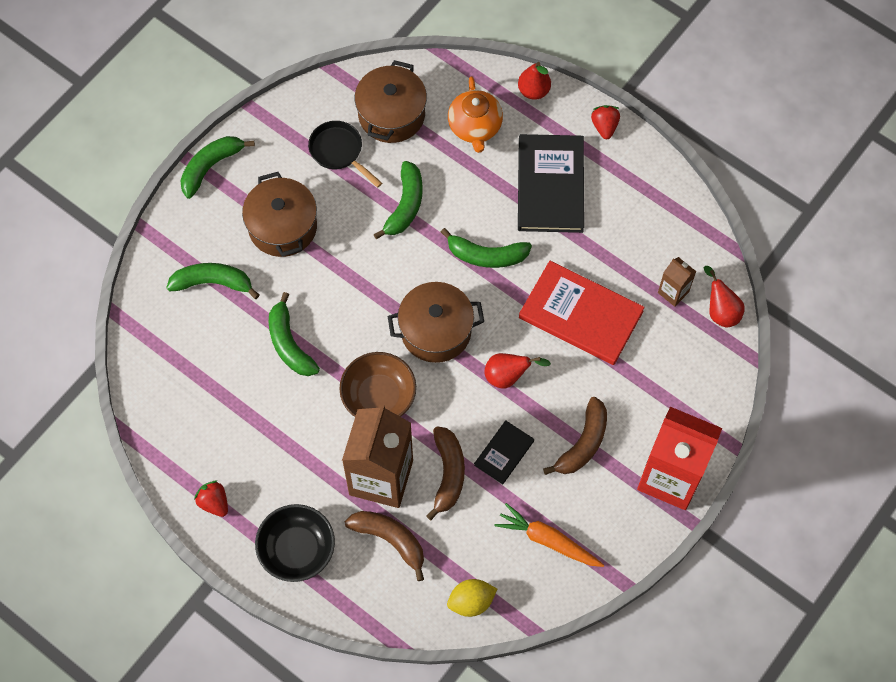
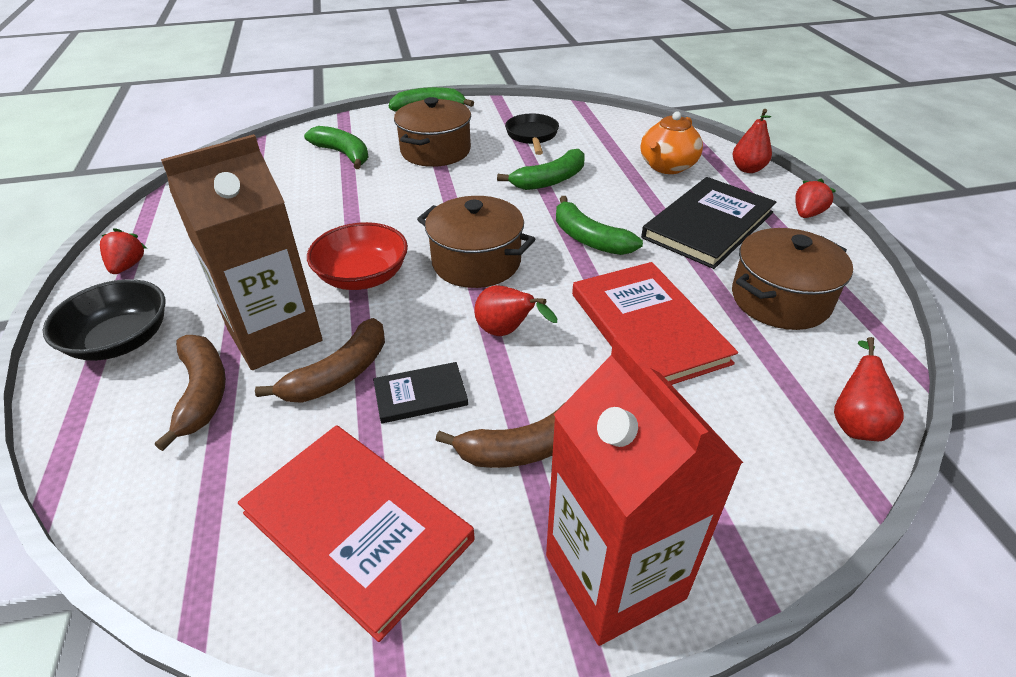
camera: 40 degrees right, 25 degrees down
(289, 344) = (343, 208): green banana -> none
(378, 396) = (363, 276): brown bowl -> red bowl
(391, 115) = (599, 136): brown pot -> brown pot (780, 299)
(471, 601) = (180, 526): yellow lemon -> none
(548, 540) = (357, 526): orange carrot -> red book
(673, 292) = (793, 368): brown carton -> none

